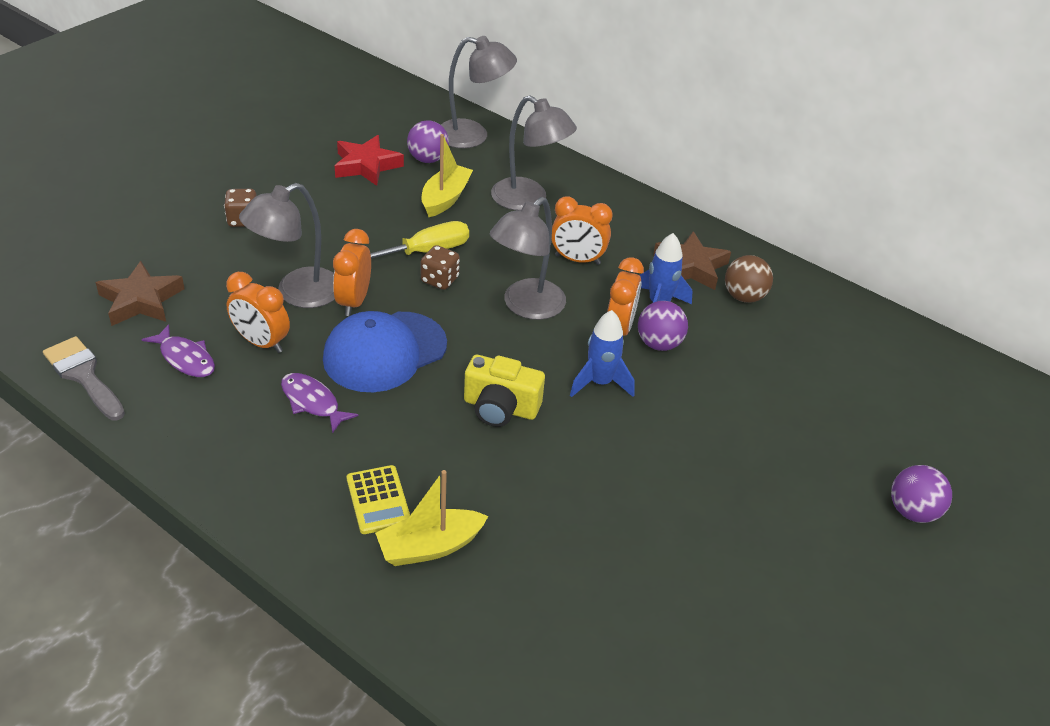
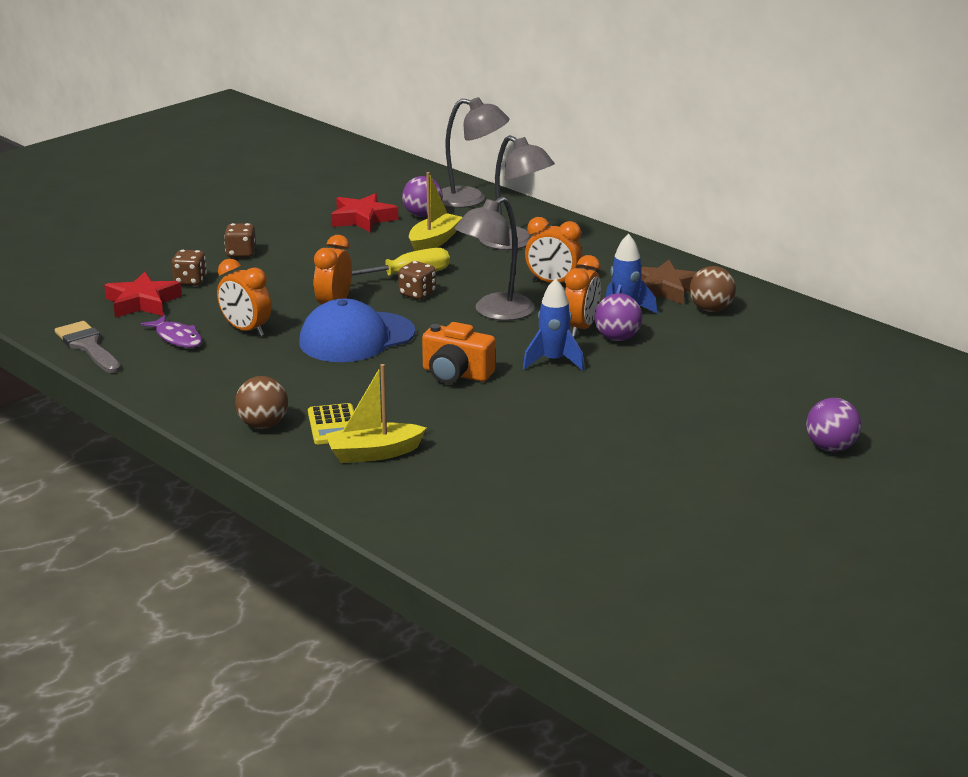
camera: 10 degrees right, 15 degrees down
(141, 300) = (142, 302): brown star -> red star
(191, 265) = (190, 281): none -> brown dice
(297, 293) = (283, 300): grey lamp -> none
(298, 503) = (263, 425): none -> brown ball
(312, 402) = (286, 367): purple fish -> none
(500, 408) = (456, 374): yellow camera -> orange camera

